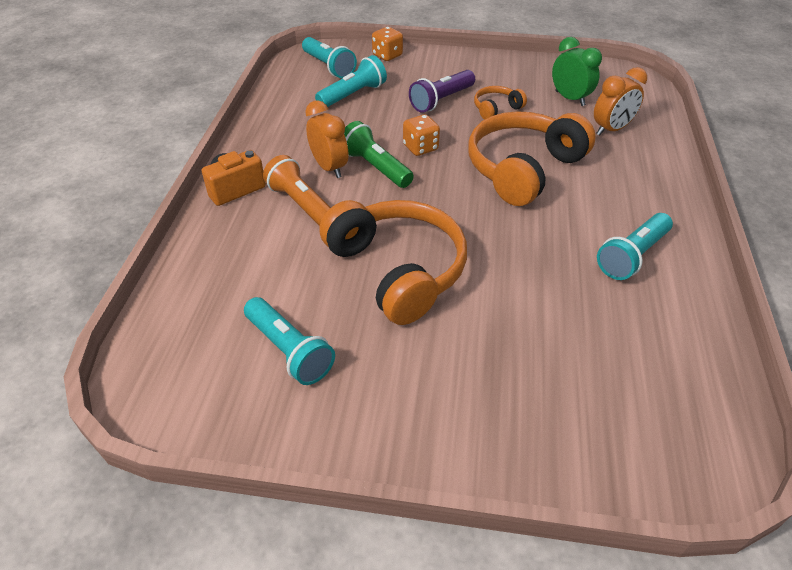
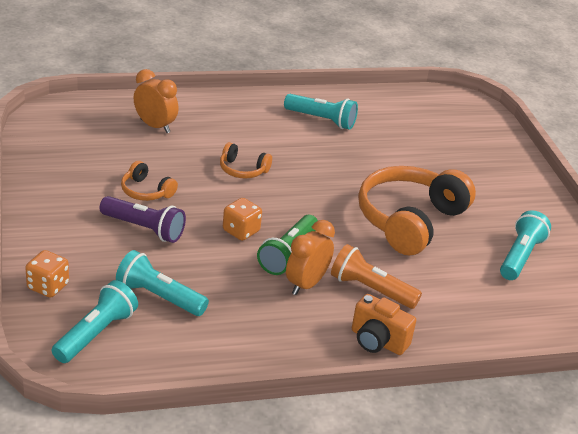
camera: 115 degrees left, 10 degrees down
(301, 204) = (370, 289): orange flashlight -> orange flashlight turned 90 degrees clockwise
(523, 169) = (242, 170): orange headphones -> orange headphones, size x0.46
(569, 98) = (107, 148): green clock -> none

